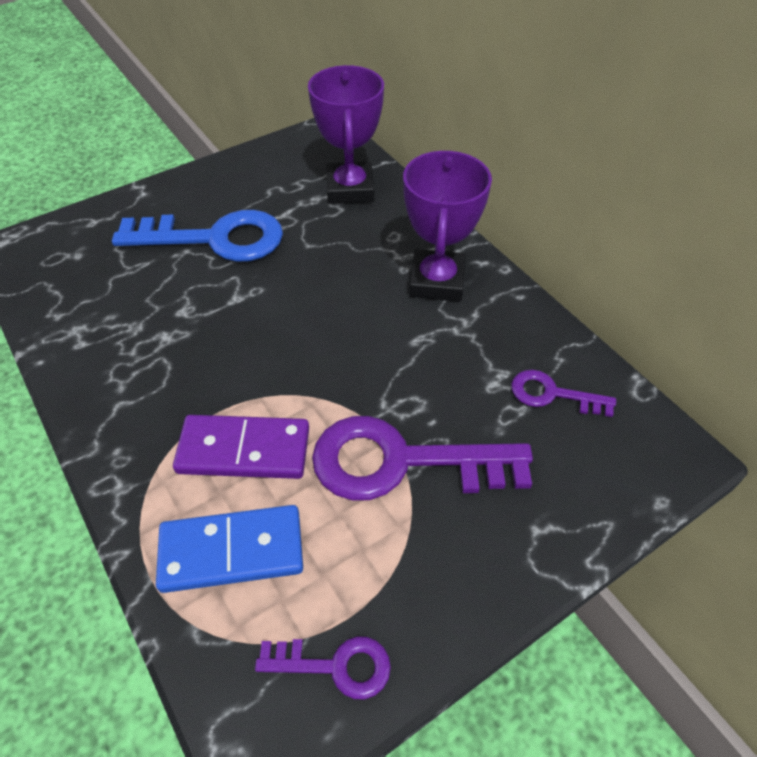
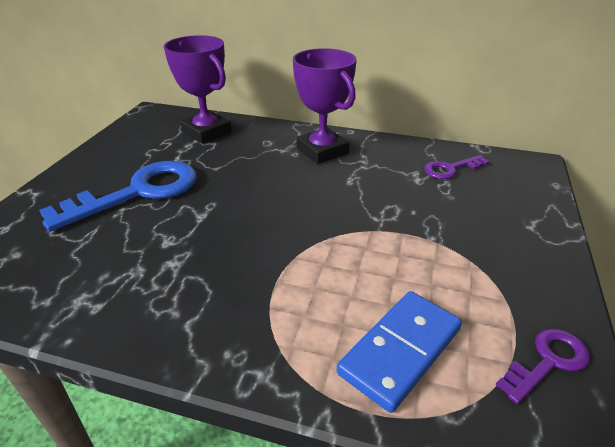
camera: 40 degrees left, 15 degrees down
(244, 450) = (325, 290): purple domino -> none
(401, 462) = (426, 238): purple key -> none

